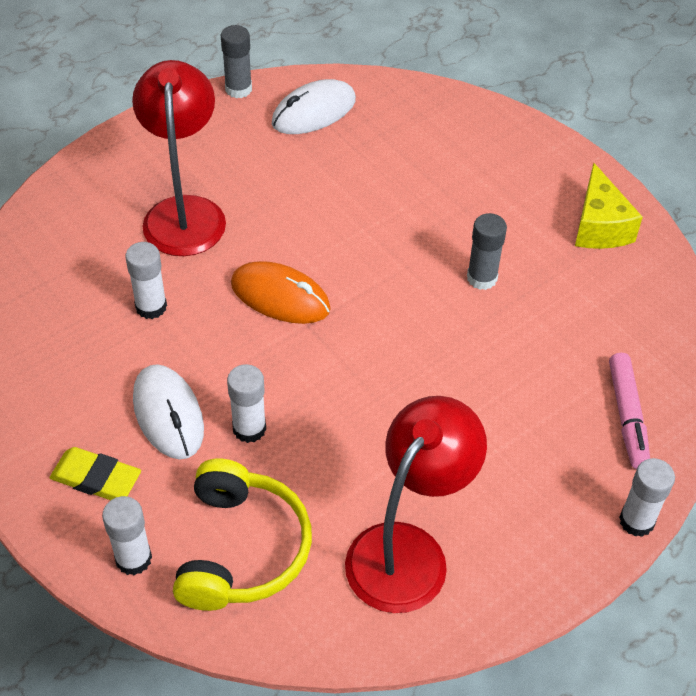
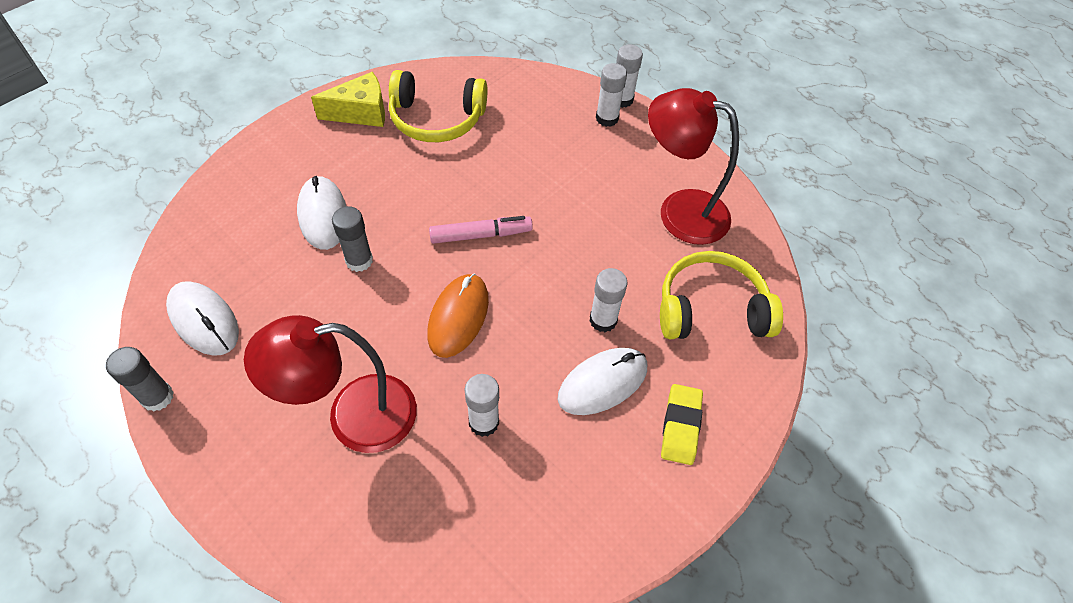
camera: 100 degrees left, 5 degrees up
(133, 559) = (743, 381): white glue stick -> white glue stick (607, 118)
(435, 192) = (323, 215): none -> white mouse
(482, 278) = (422, 181): grey glue stick -> grey glue stick (359, 260)
(590, 298) = (437, 118): none -> yellow headphones
(627, 416) = (541, 102): pink marker -> pink marker (481, 235)

